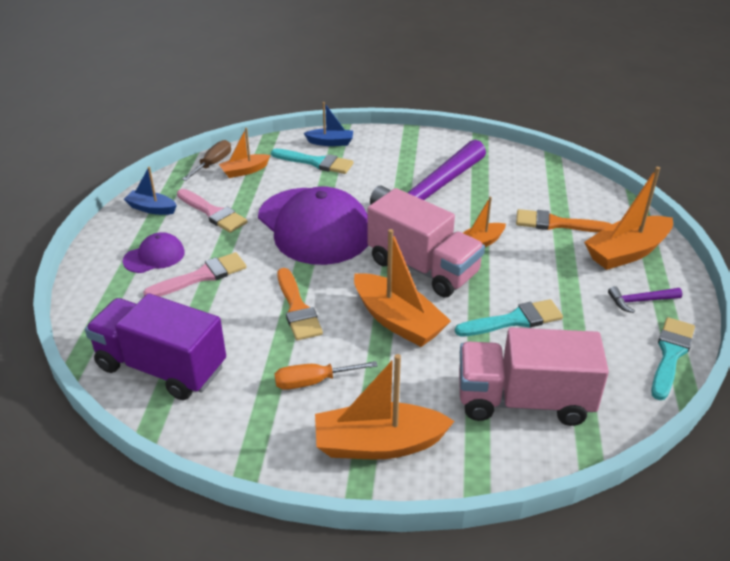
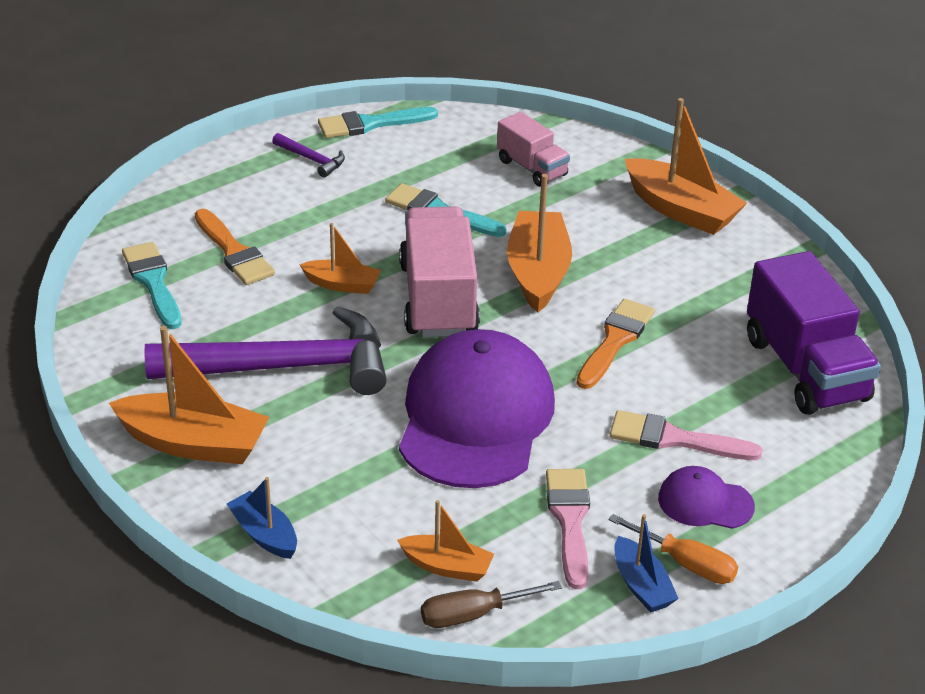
camera: 135 degrees left, 0 degrees up
(313, 381) = (678, 275): orange screwdriver -> orange screwdriver (686, 563)
(316, 162) = (337, 512): turquoise brush -> turquoise brush (153, 282)
(523, 400) = (532, 168): pink truck -> pink truck, size x0.56
(626, 252) = (234, 192): orange boat -> orange boat (194, 444)

